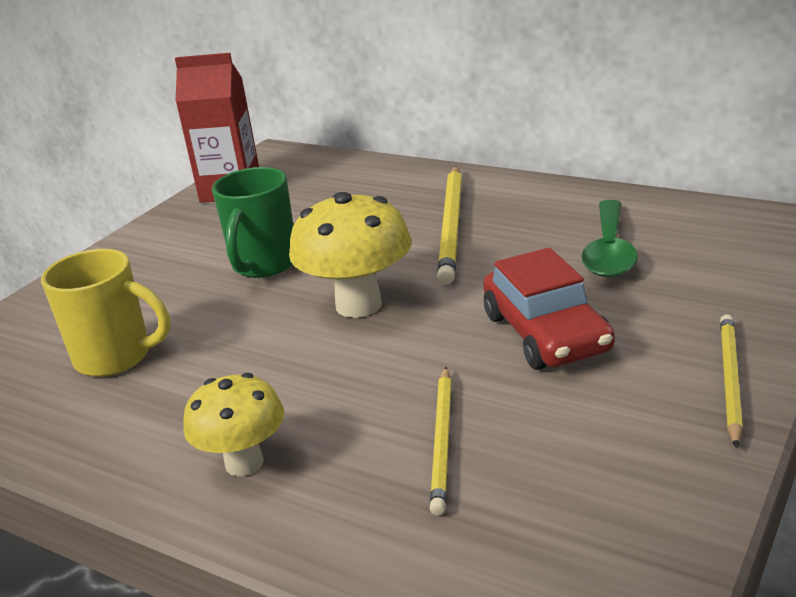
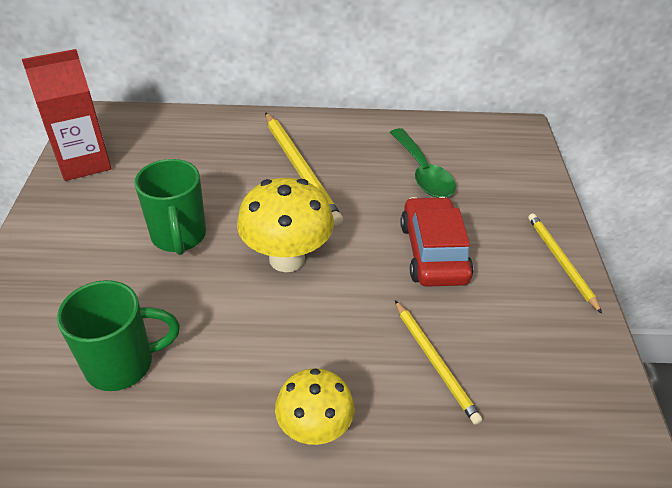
camera: 35 degrees left, 15 degrees up
(116, 357) = (122, 364): yellow mug -> green mug
(546, 333) = (433, 252): red car -> red car turned 135 degrees counterclockwise

